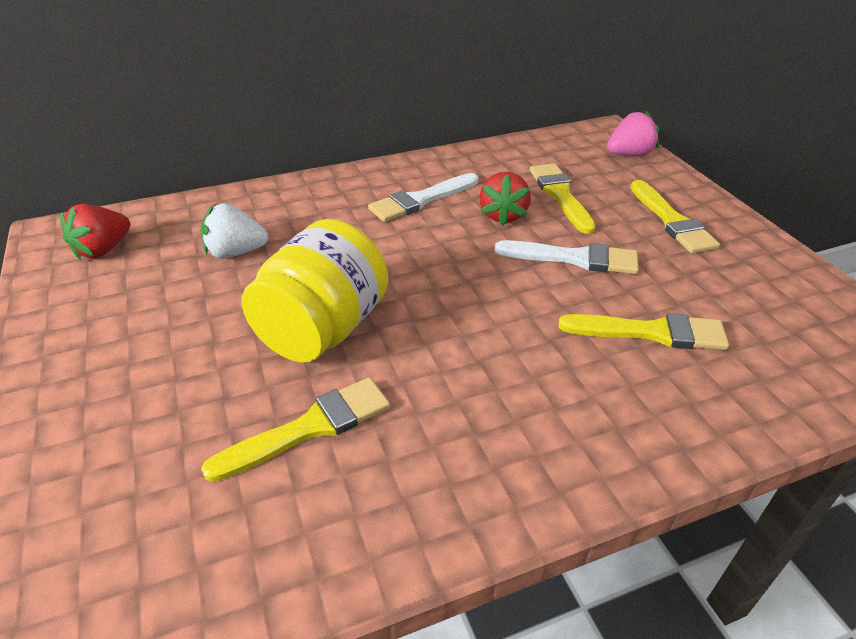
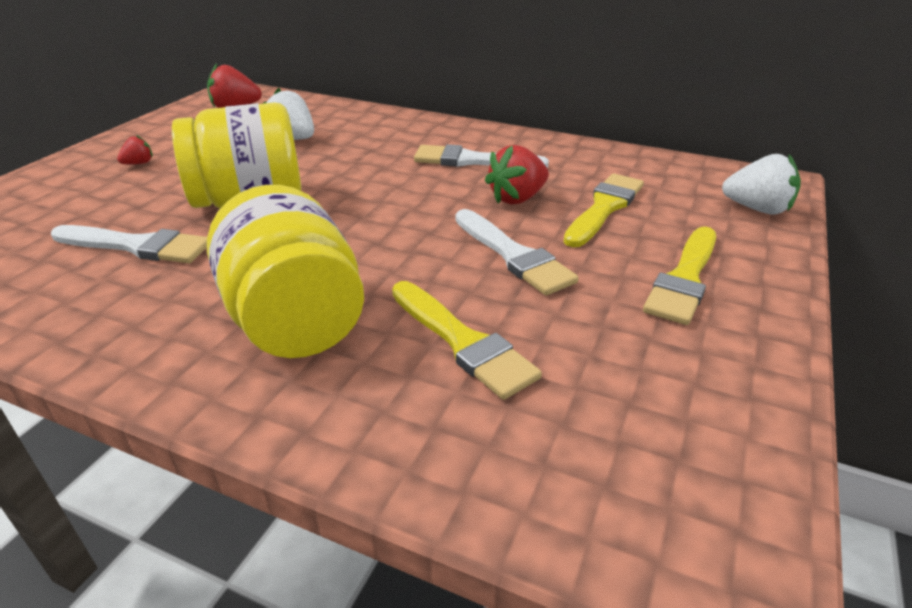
camera: 45 degrees right, 5 degrees down
(125, 360) = (139, 163): none -> red strawberry
(309, 428) = (137, 246): yellow brush -> white brush
(546, 391) = (295, 321): none -> yellow jar
(629, 154) = (757, 209): pink strawberry -> white strawberry

